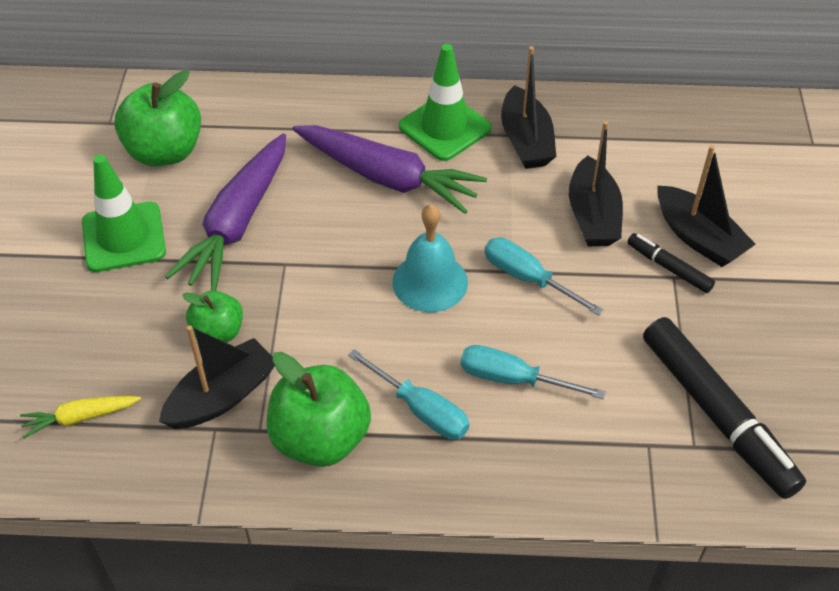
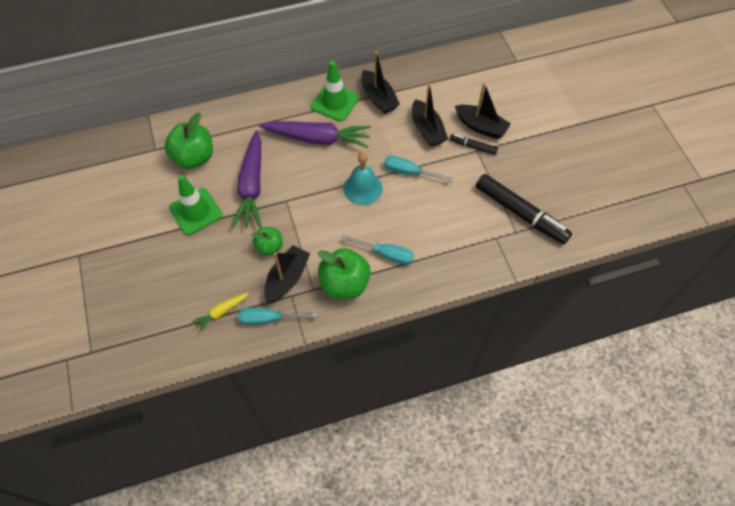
camera: 20 degrees left, 10 degrees up
(512, 379) = (422, 225): turquoise screwdriver -> turquoise screwdriver (268, 319)

